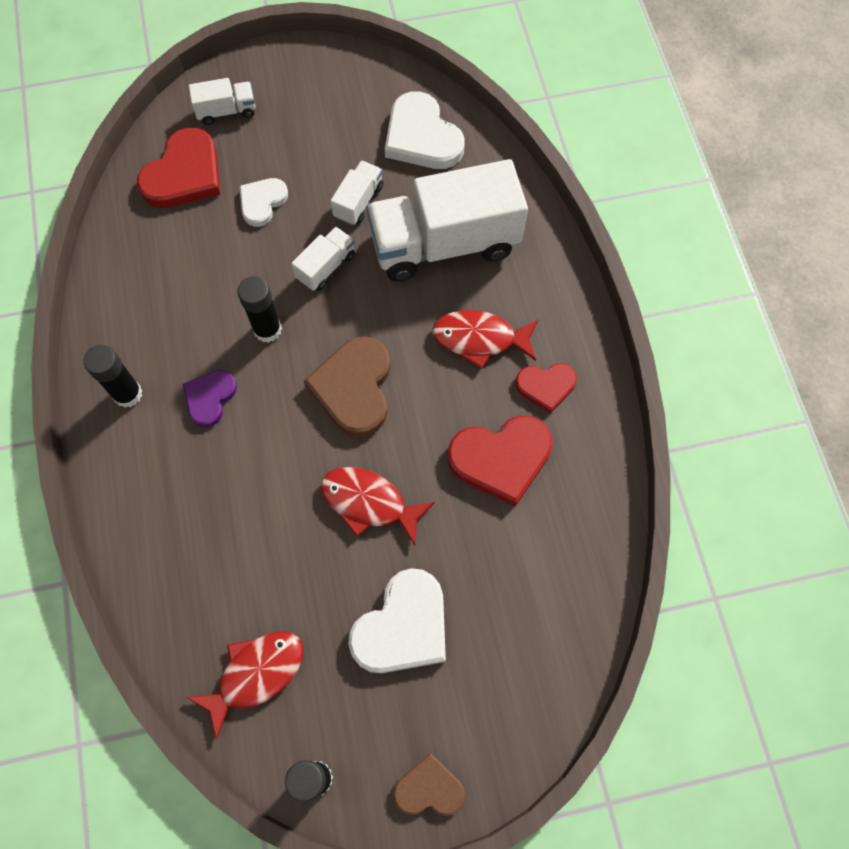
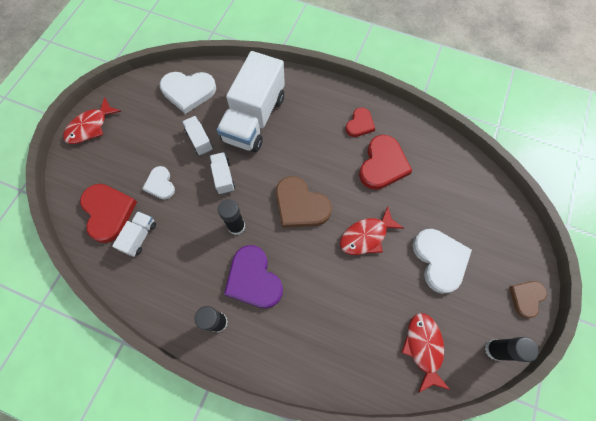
camera: 55 degrees left, 0 degrees up
(210, 398) = (253, 279): purple heart -> purple heart, size x1.69
(226, 111) = (90, 168): white truck -> white truck (140, 237)
(480, 339) = (316, 135): red fish -> red fish (90, 127)

